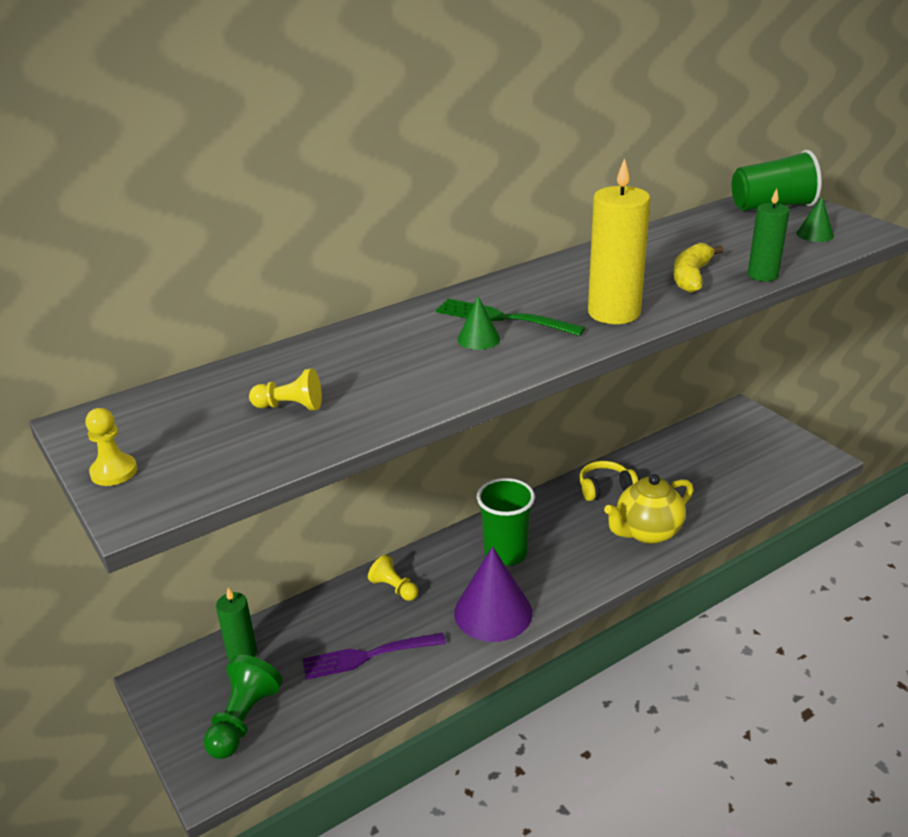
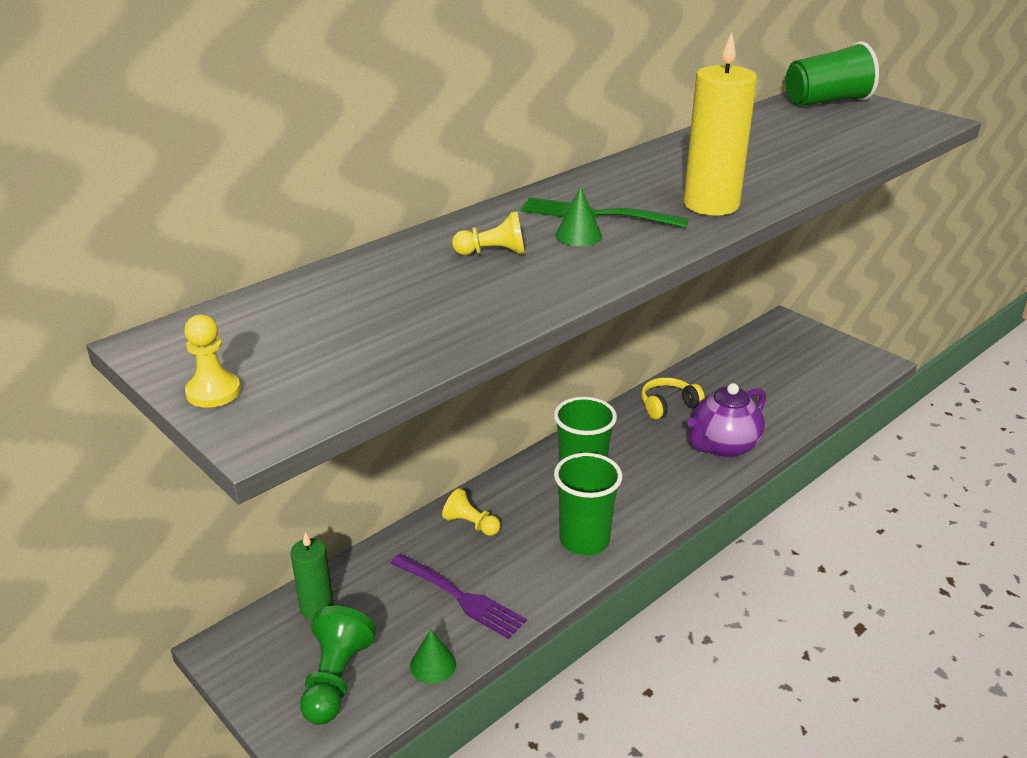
camera: 10 degrees left, 0 degrees up
(290, 406) = (396, 312): yellow pawn -> yellow pawn (493, 253)
(368, 656) = (460, 597): purple fork -> purple fork turned 120 degrees counterclockwise
(493, 612) = (584, 540): purple cone -> green cup
(647, 532) = (723, 446): yellow teapot -> purple teapot
(691, 277) = (775, 168): yellow banana -> none
(762, 275) = (846, 164): green candle -> none
(814, 234) = (880, 126): green cone -> green cone (433, 665)

